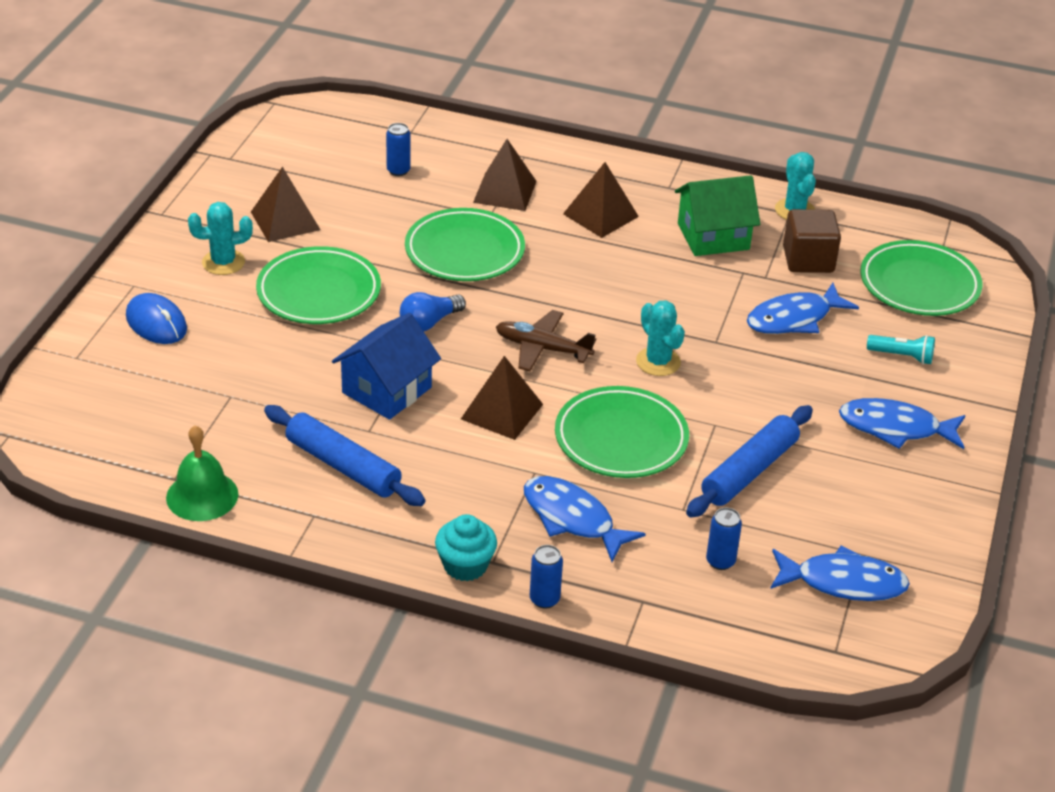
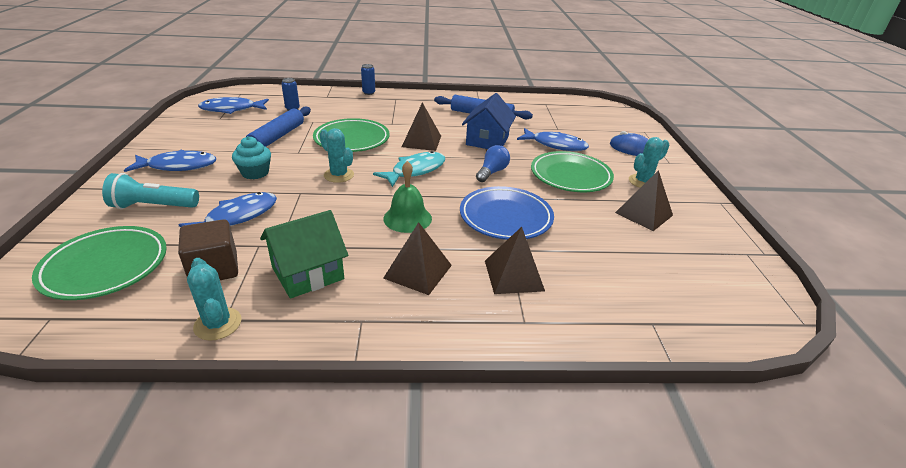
camera: 160 degrees right, 5 degrees down
(202, 495) = (528, 101): green bell -> green bell (407, 218)
(398, 170) = (616, 274): blue can -> none
(464, 251) = (505, 217): green plate -> blue plate
(465, 565) = (406, 96): turquoise cupcake -> turquoise cupcake (255, 173)
(542, 348) = (415, 170): brown plane -> turquoise fish
(572, 519) = (366, 112): blue fish -> blue fish (555, 145)
(902, 356) = (153, 206): turquoise flashlight -> turquoise flashlight, size x1.59

